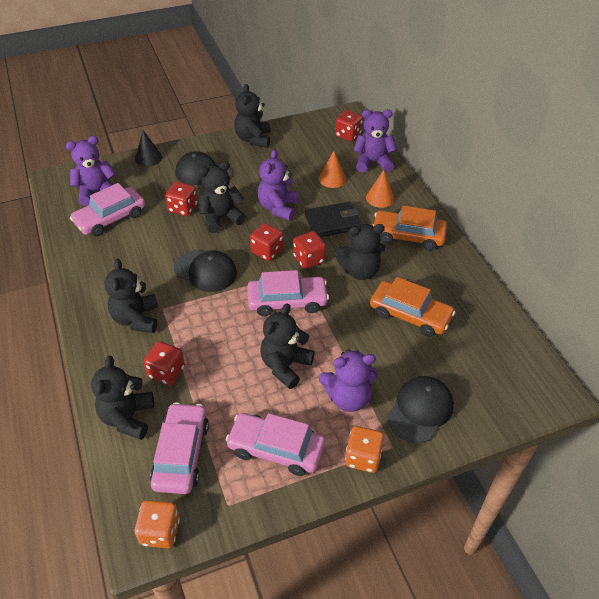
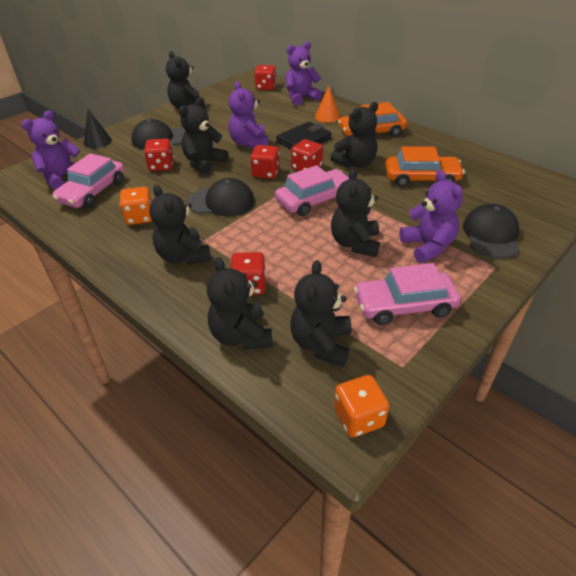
camera: 25 degrees left, 5 degrees down
(181, 454) = (321, 344): pink car -> black teddy bear
(332, 179) = (278, 115): orange cone -> none
(348, 397) = (427, 246): purple teddy bear -> purple teddy bear turned 75 degrees counterclockwise
(363, 457) = (481, 282): orange dice -> orange dice (139, 217)

